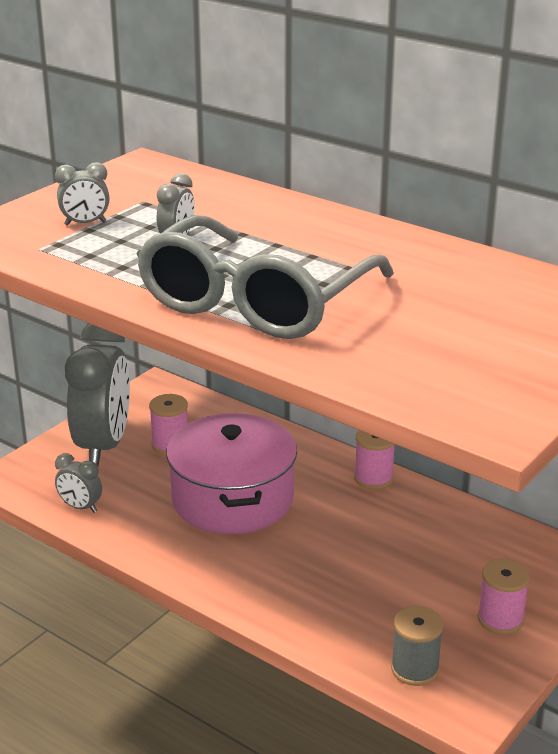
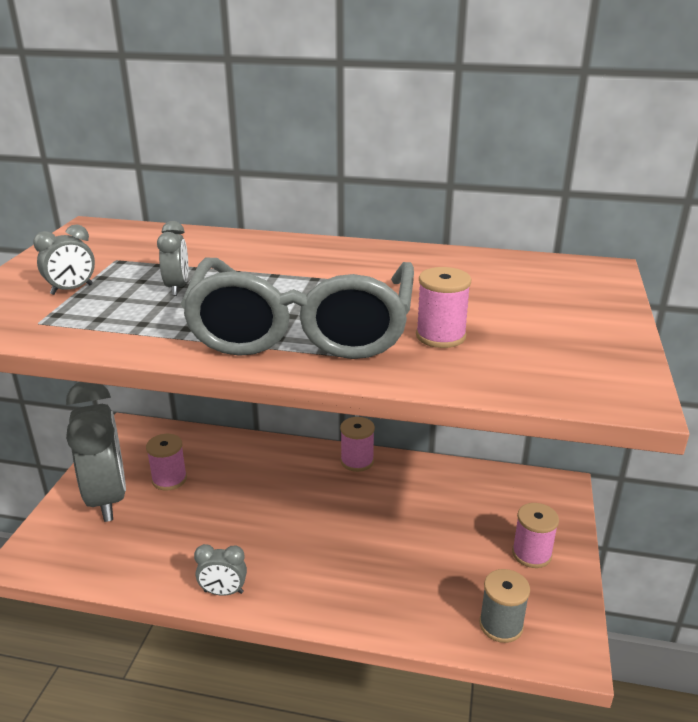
camera: 25 degrees left, 0 degrees up
(80, 507) = (115, 566): grey clock -> grey clock (223, 592)
(232, 499) = (253, 514): pink pot -> none
(378, 336) = (440, 336): none -> pink spool

